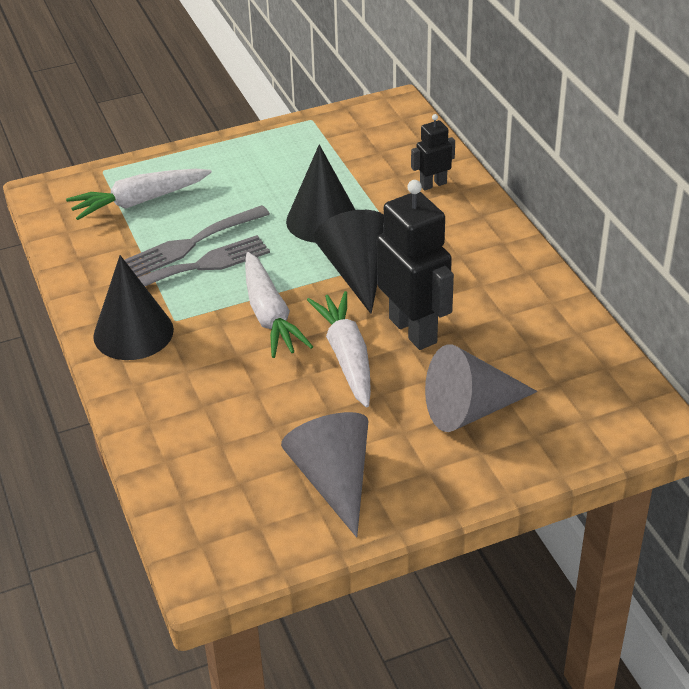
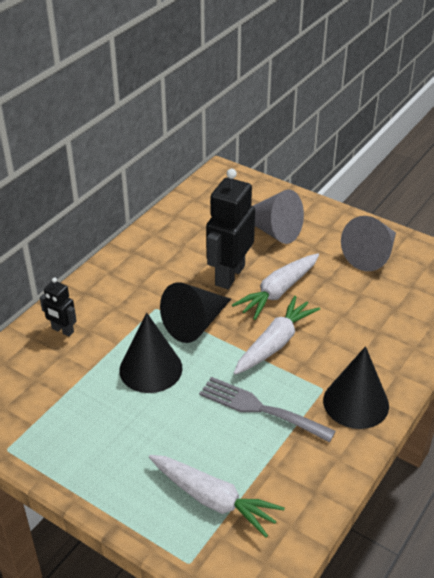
camera: 125 degrees left, 0 degrees up
(191, 243) = (237, 429): grey fork -> none

